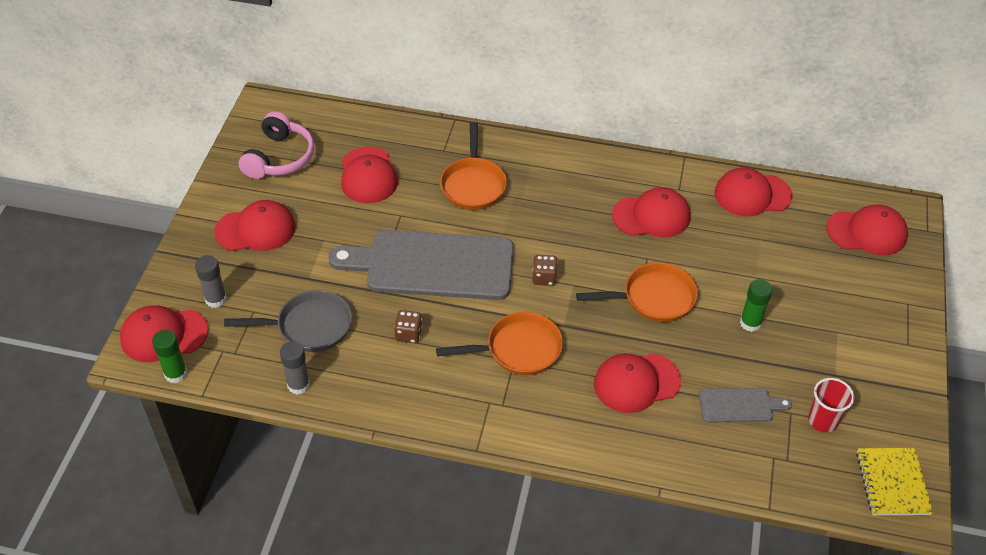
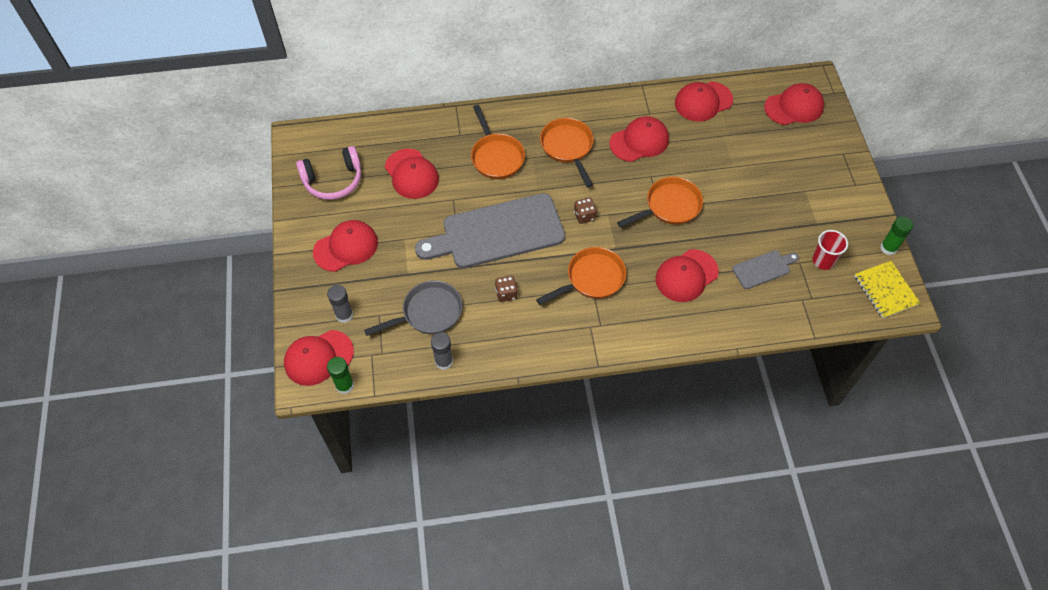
camera: 20 degrees left, 10 degrees up
(279, 157) = (333, 180): pink headphones -> pink headphones turned 75 degrees clockwise
(561, 198) = (567, 147): none -> orange pan
(750, 323) = (744, 203): green glue stick -> green glue stick (888, 248)

